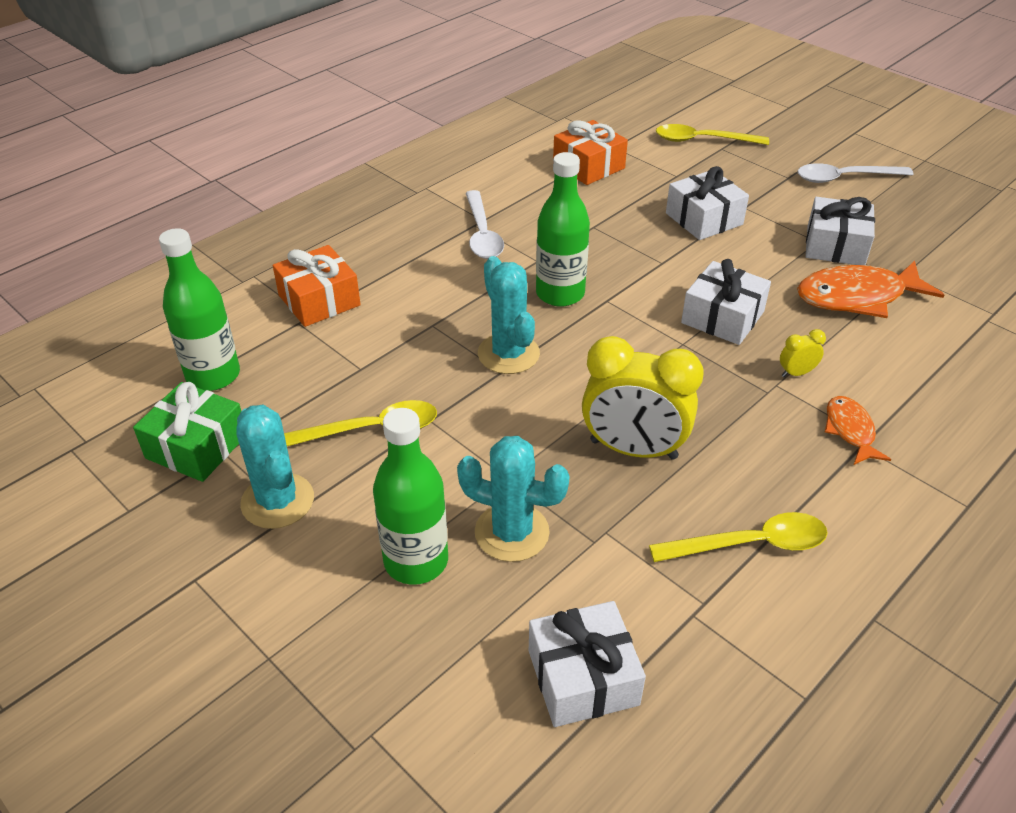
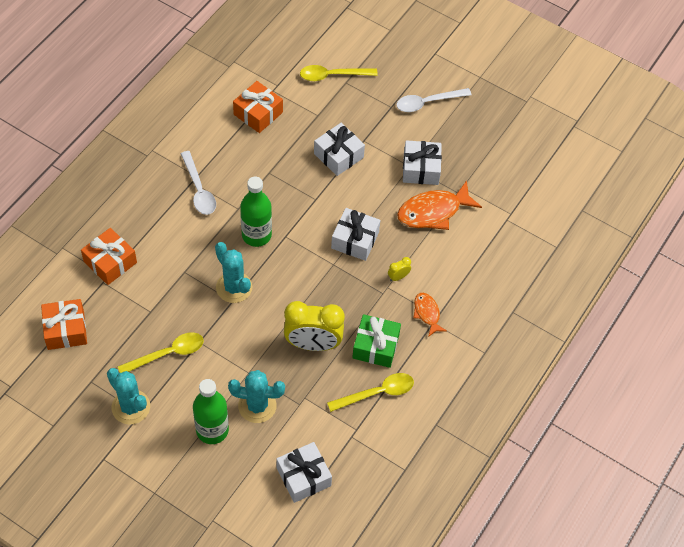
camera: 15 degrees left, 15 degrees up
(197, 446) = (74, 380): green gift -> green gift (375, 346)
(213, 375) = (65, 330): green bottle -> orange gift

